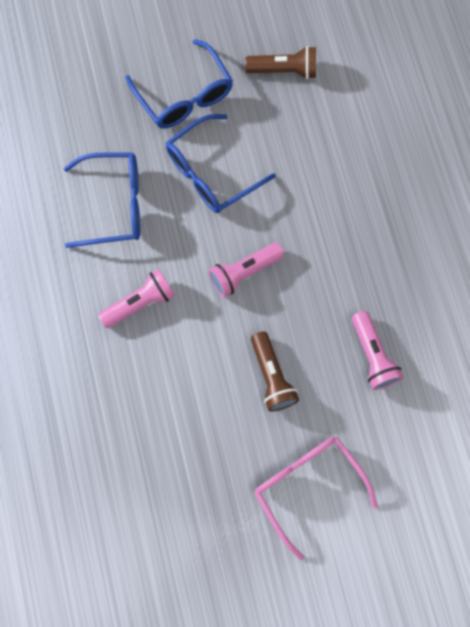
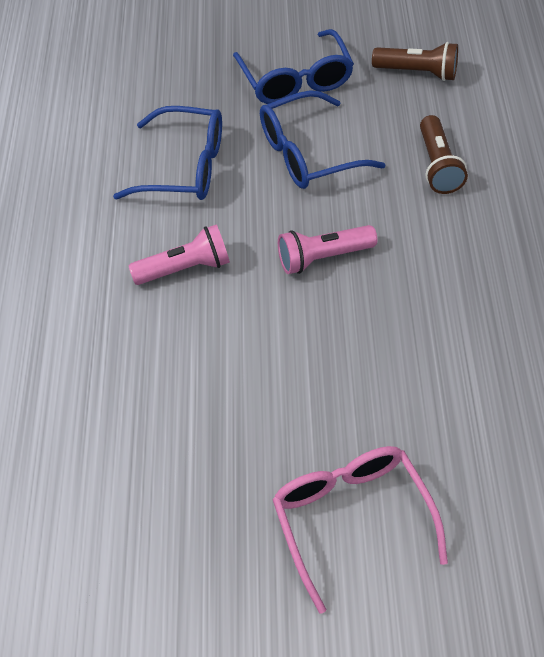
camera: 15 degrees right, 20 degrees down
(272, 376) = (332, 376): brown flashlight -> brown flashlight (438, 166)
(373, 356) = (473, 376): pink flashlight -> none

